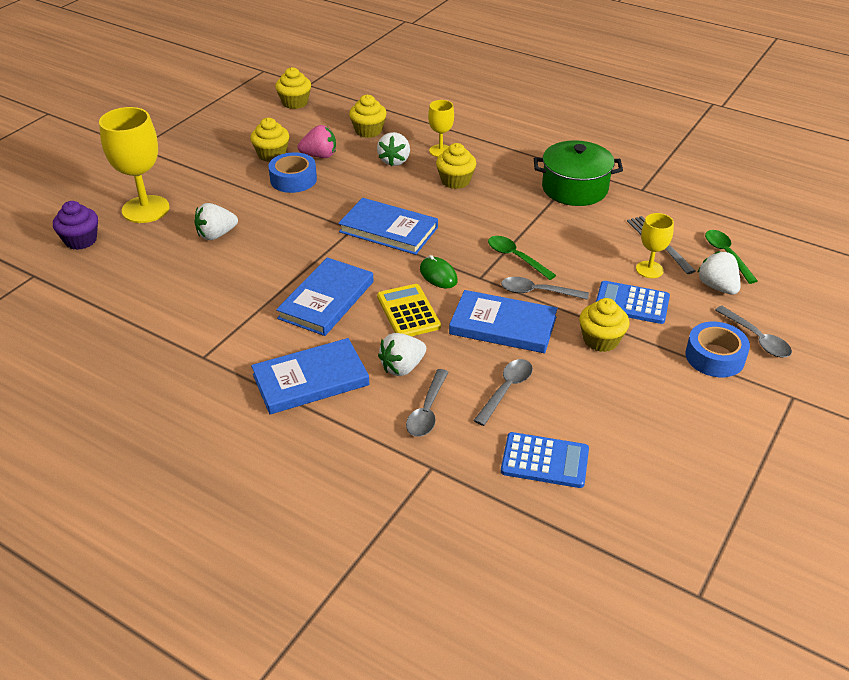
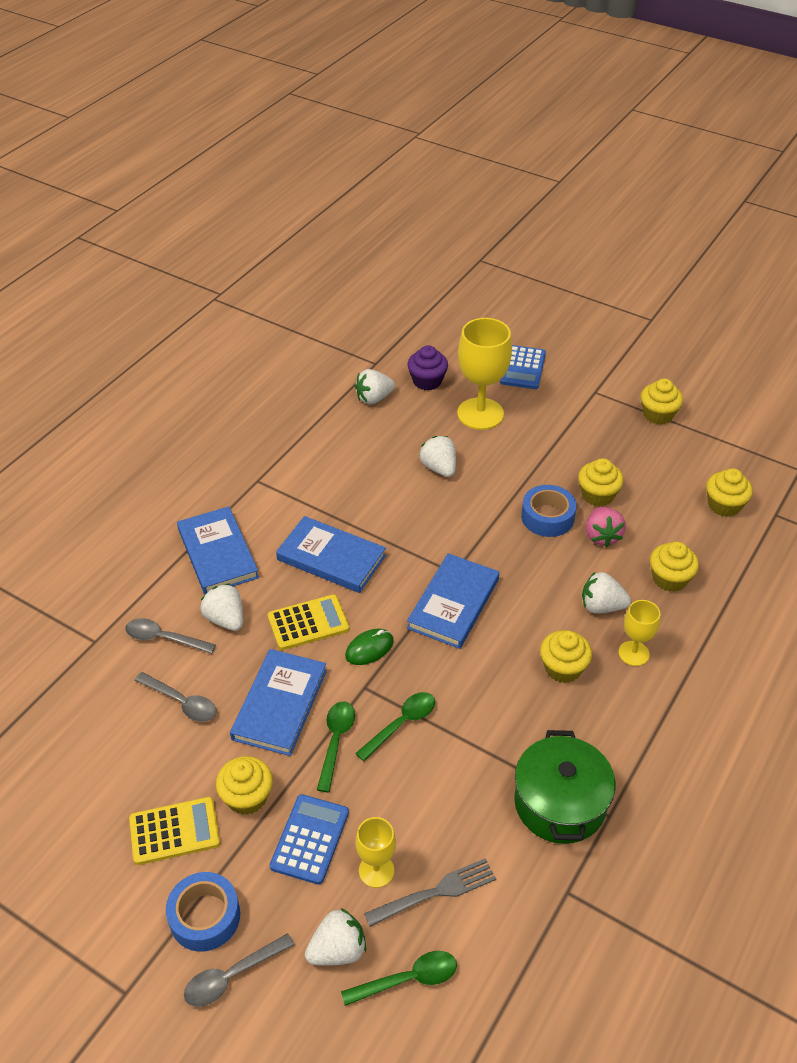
camera: 90 degrees right, 5 degrees up
(94, 275) = (374, 398): none -> white strawberry
(180, 120) = (658, 414): none -> yellow cupcake
(537, 292) = (336, 741): grey spoon -> green spoon
(544, 461) = (82, 728): blue calculator -> blue calculator (523, 368)
(643, 382) = (174, 831): none -> yellow calculator

